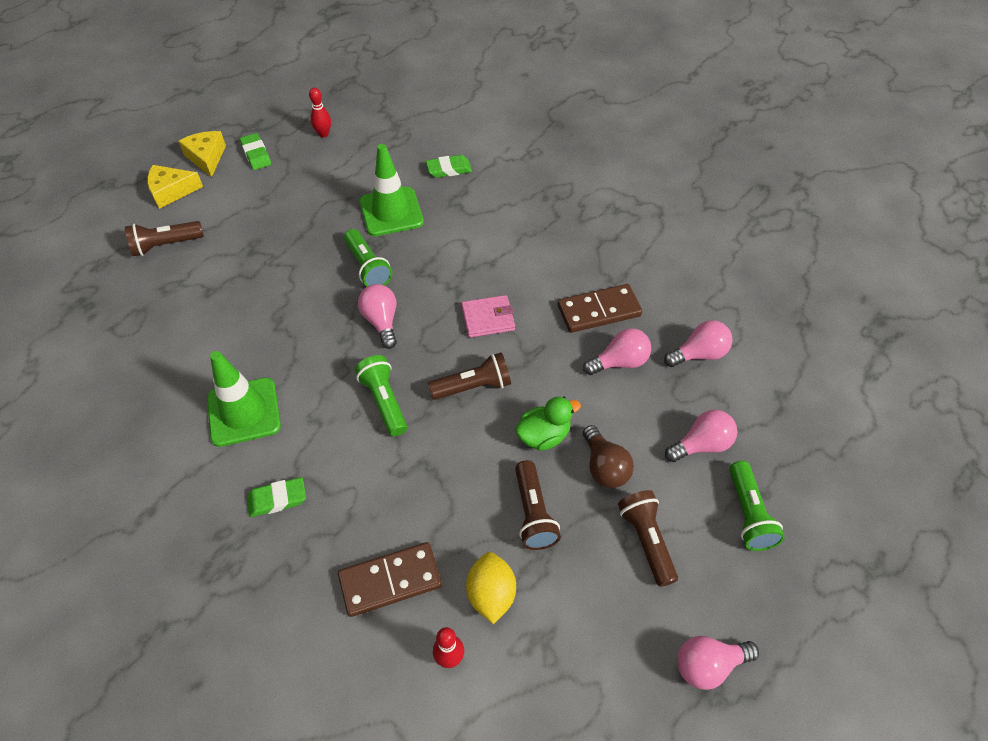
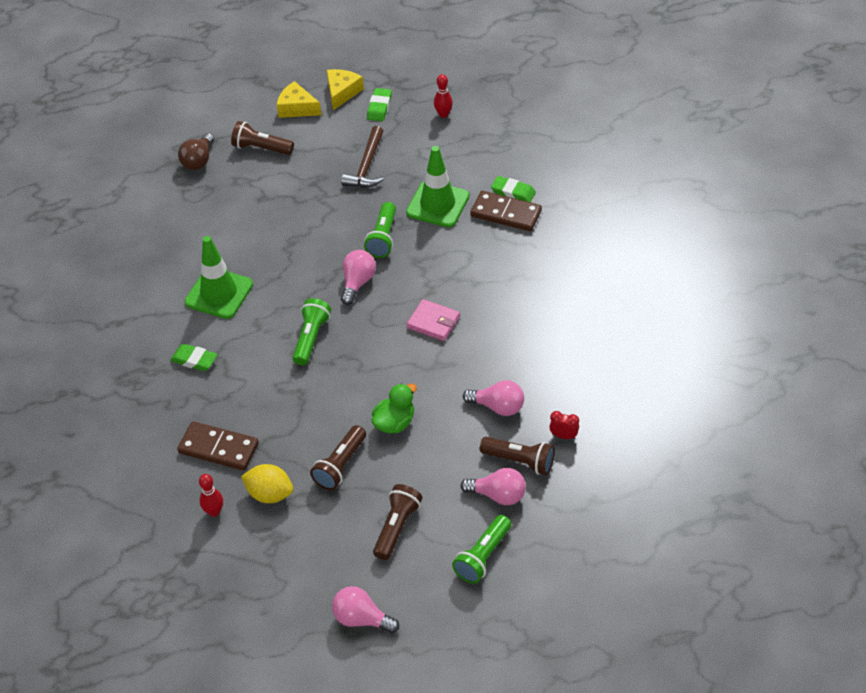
camera: 40 degrees right, 5 degrees down
(291, 211) = (366, 166): none -> brown hammer
(473, 386) = (378, 363): brown flashlight -> brown flashlight (519, 461)
(491, 594) = (270, 494): yellow lemon -> yellow lemon turned 75 degrees clockwise
(543, 436) = (394, 423): green duck -> green duck turned 60 degrees counterclockwise
(599, 310) = (520, 362): brown domino -> brown domino (506, 213)
(604, 467) = (415, 467): brown light bulb -> brown light bulb (198, 160)
(699, 354) = (563, 436): pink light bulb -> red clock

